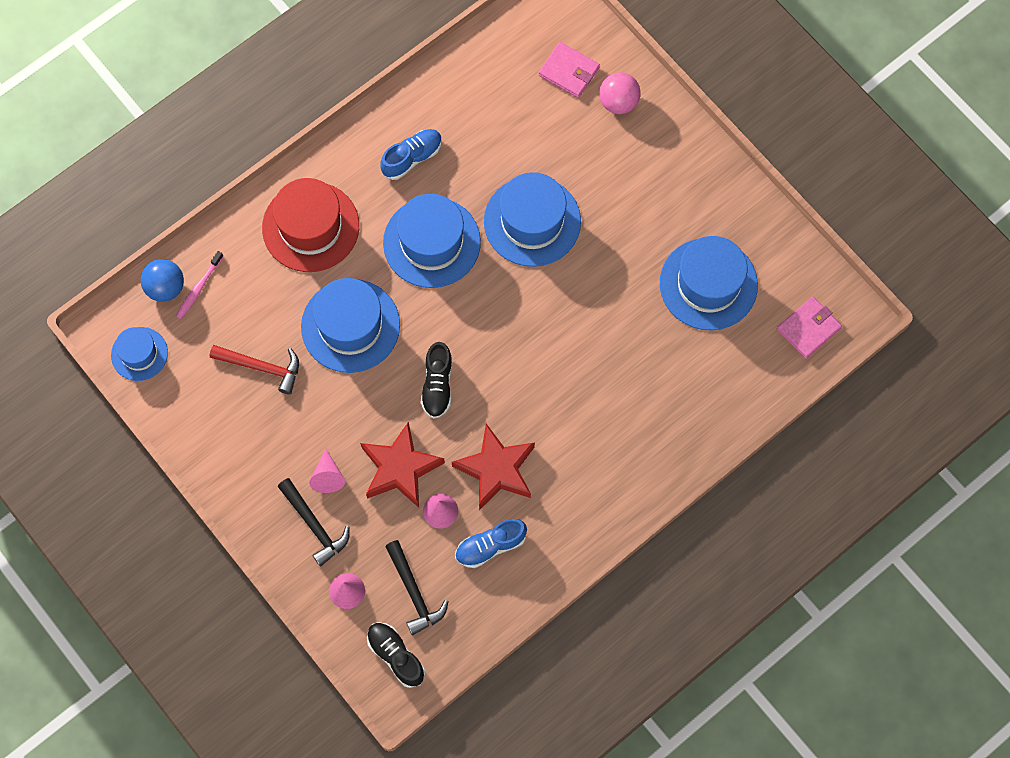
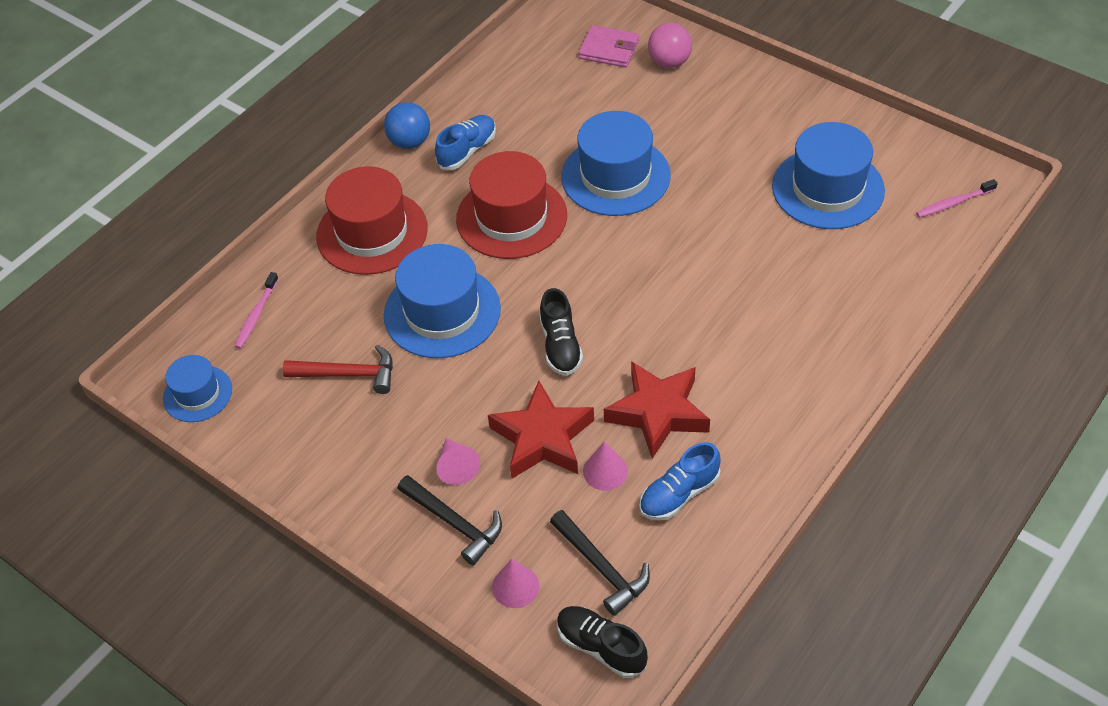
camera: 10 degrees left, 20 degrees down
(165, 287) = (217, 323): blue ball -> blue ball (410, 142)
(431, 242) = (511, 217): blue hat -> red hat
(808, 328) = (953, 203): pink wallet -> pink toothbrush

